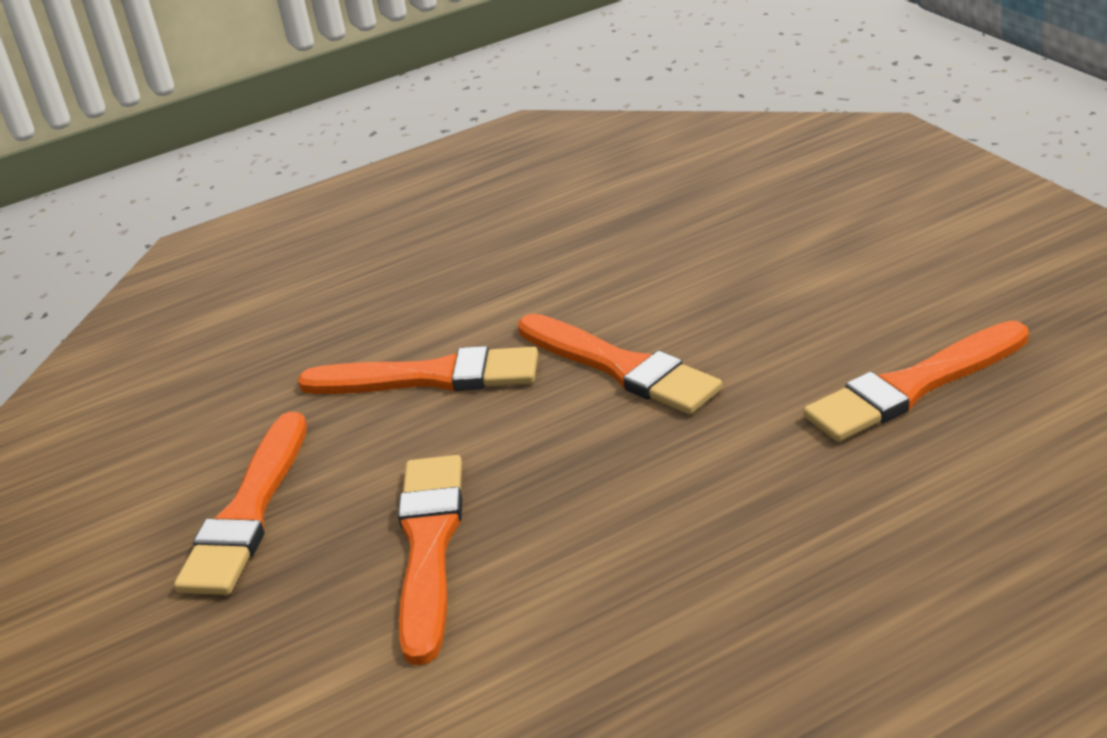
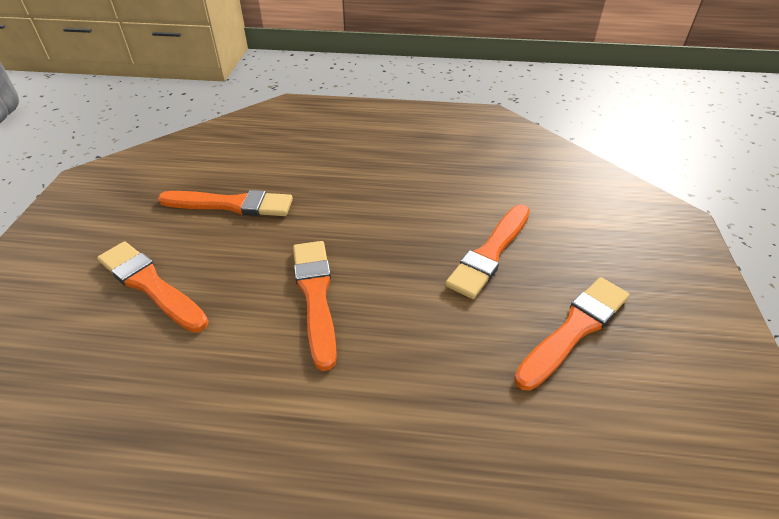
camera: 150 degrees left, 10 degrees up
(430, 377) = (414, 365): orange brush -> orange brush (150, 285)

